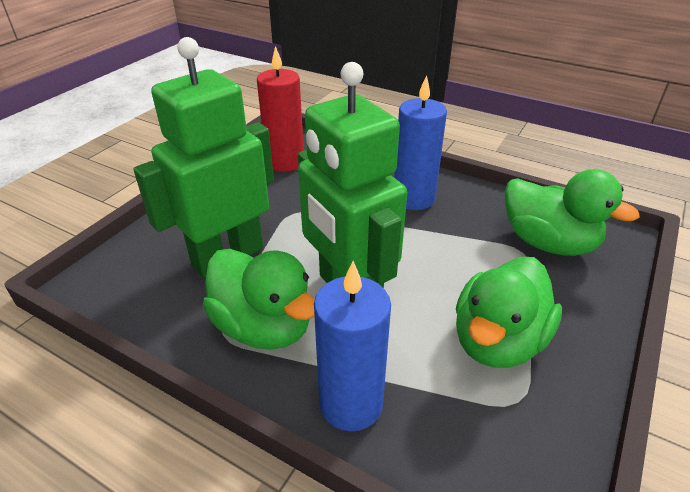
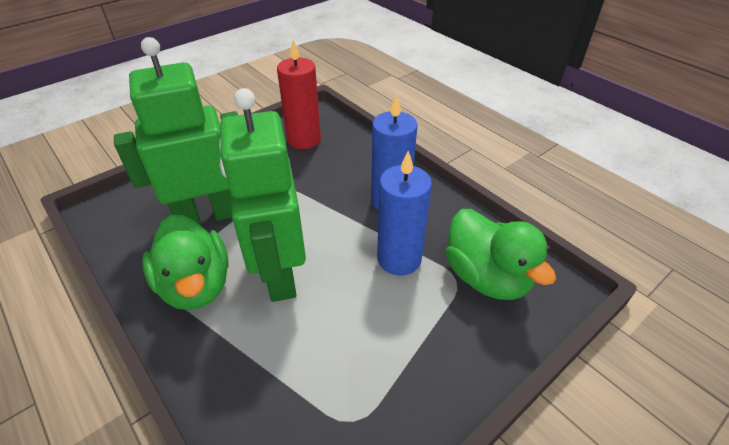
camera: 20 degrees right, 5 degrees up
(351, 403) = (218, 373): blue candle -> blue candle (399, 259)
(497, 341) = (373, 359): green duck -> none

